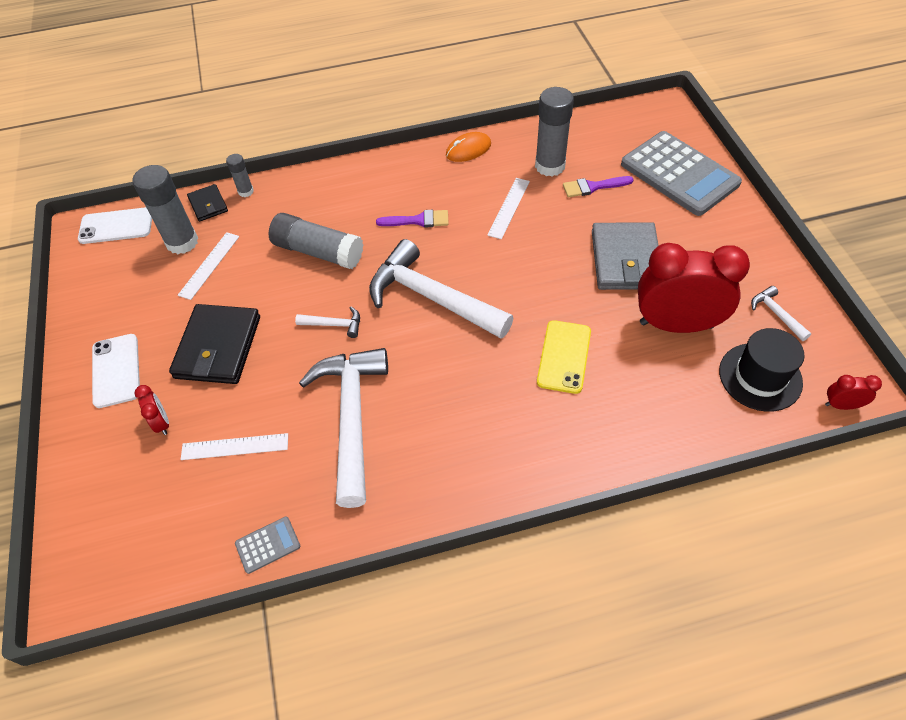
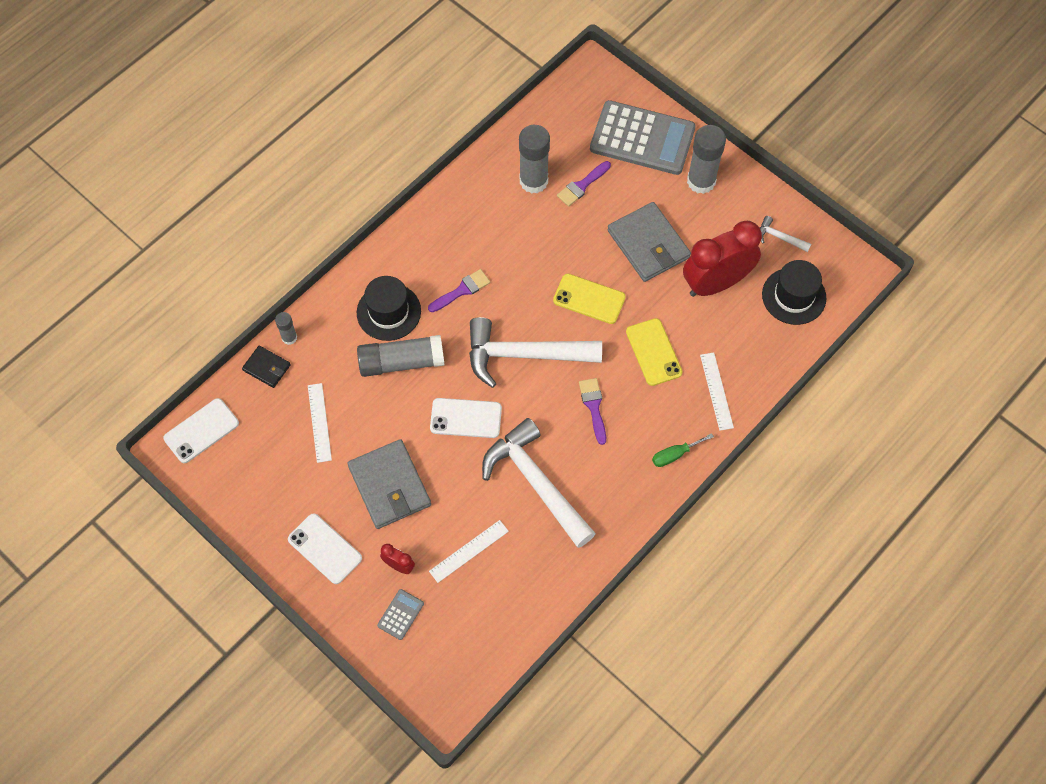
camera: 35 degrees left, 10 degrees up
(182, 242) = (276, 414): grey glue stick -> grey glue stick (701, 181)
(218, 347) = (389, 486): black wallet -> grey wallet
(268, 545) = (548, 600): grey calculator -> grey calculator (400, 614)
(334, 324) = (466, 418): white hammer -> white phone
(341, 209) = (388, 312): none -> black hat
(464, 376) = (593, 407): none -> purple brush
(468, 150) = (453, 197): orange mouse -> none
(508, 208) = (527, 240): white ruler -> white ruler (716, 391)
(516, 469) = (675, 455): none -> green screwdriver
(531, 279) = (589, 299): none -> yellow phone
(841, 405) = (855, 290): red clock -> none

